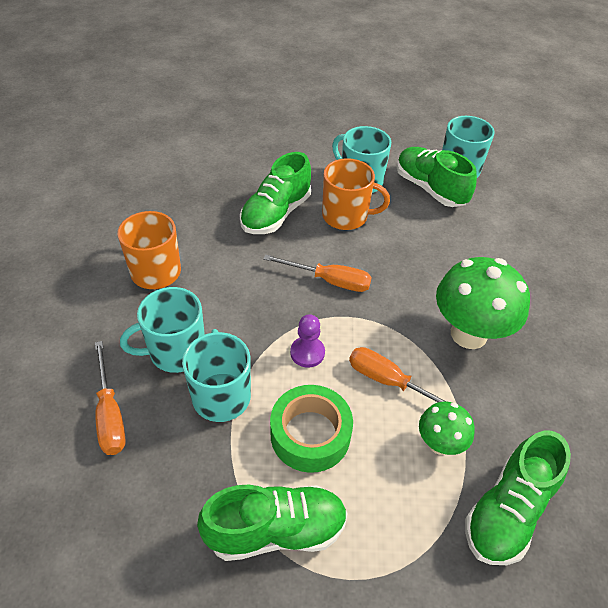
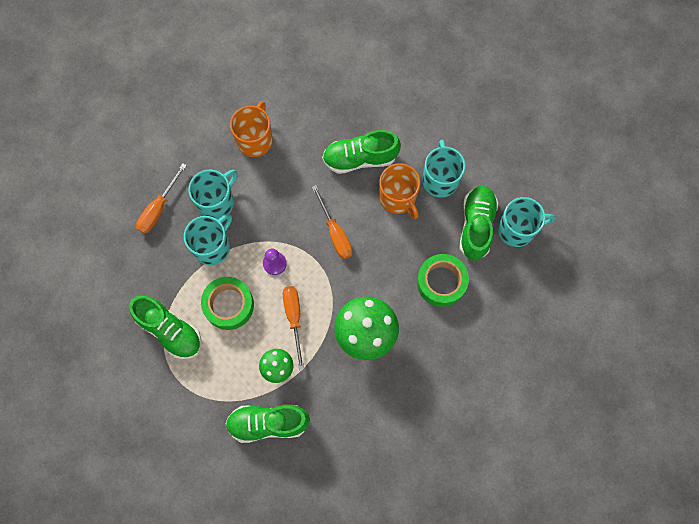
camera: 50 degrees right, 25 degrees up
(176, 351) = (217, 202): turquoise mug -> turquoise mug turned 105 degrees clockwise
(464, 243) = (441, 282): none -> green tape

